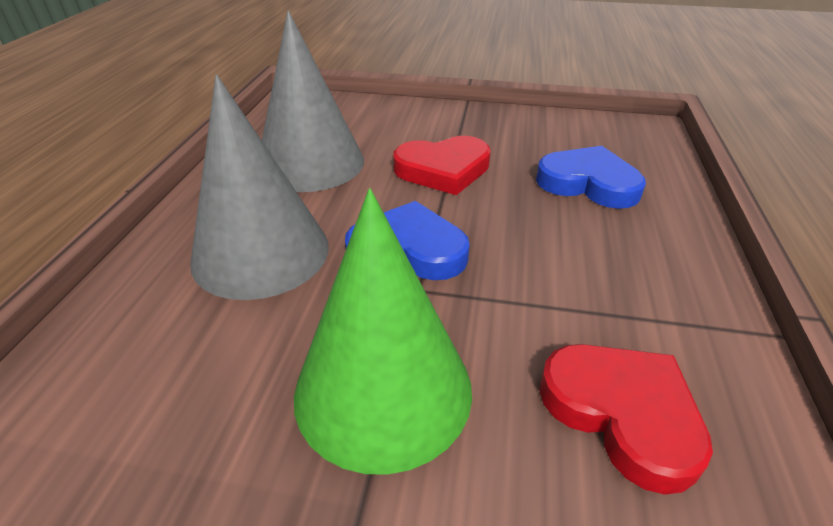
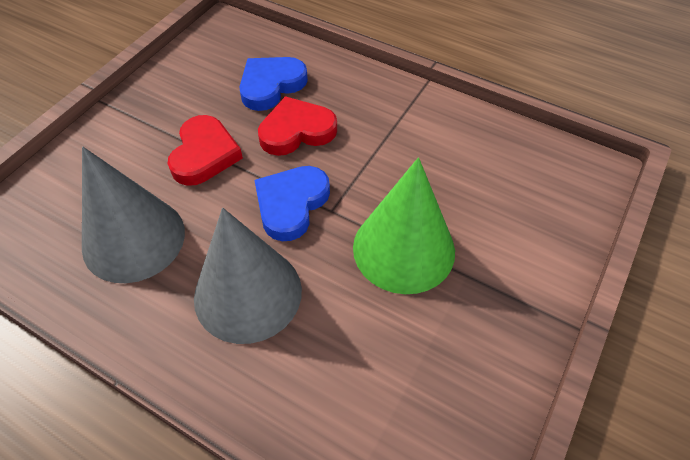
camera: 70 degrees left, 15 degrees up
(622, 413) = (451, 159): red heart -> red heart (296, 131)

